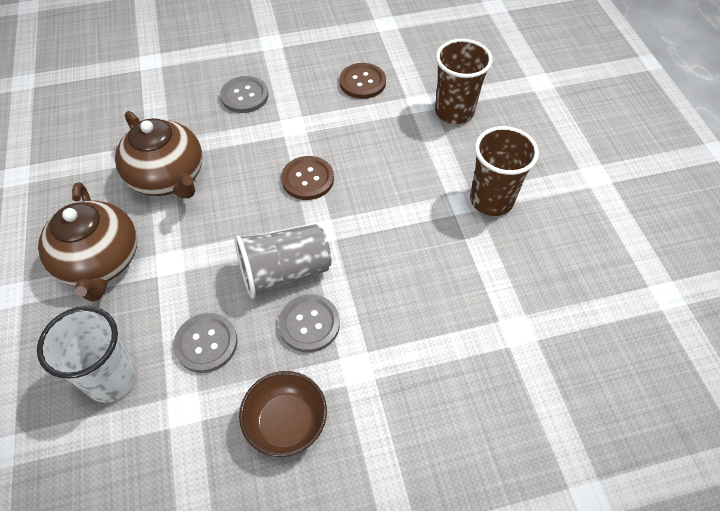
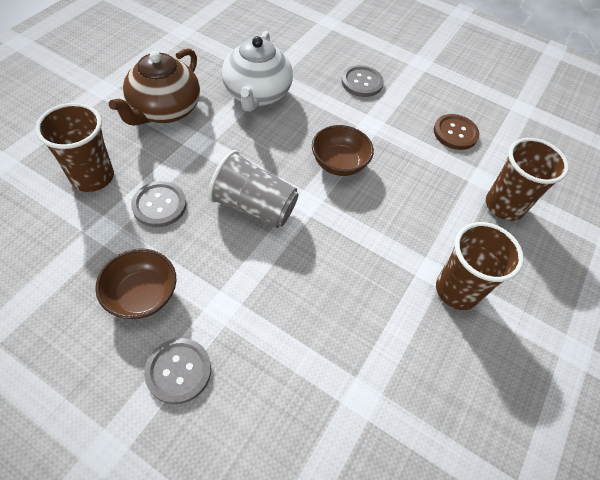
camera: 40 degrees right, 0 degrees up
(112, 378) = (92, 177): white cup -> brown cup
(168, 177) = (257, 94): brown teapot -> white teapot
(307, 179) = (339, 163): brown button -> brown bowl
(309, 324) = (228, 251): grey button -> grey button (178, 371)

